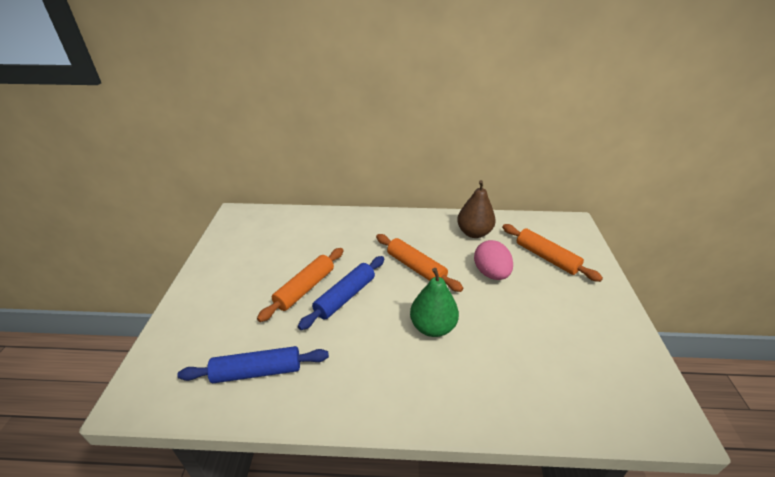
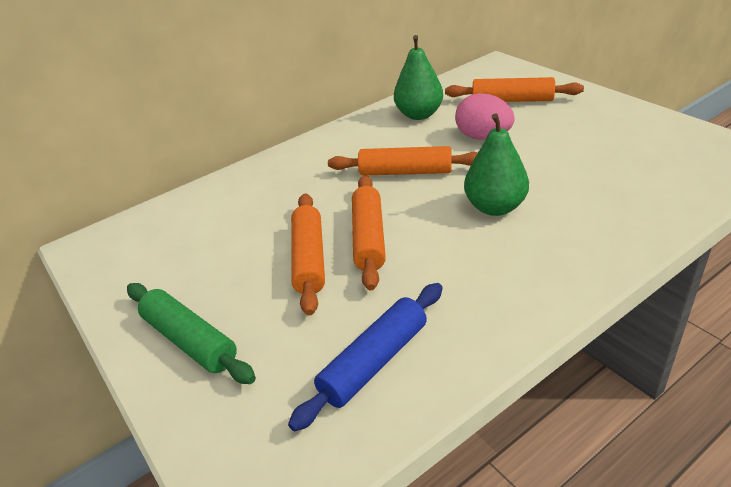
camera: 35 degrees left, 0 degrees up
(211, 295) = (190, 340): none -> green rolling pin
(345, 297) = (369, 238): blue rolling pin -> orange rolling pin
(474, 233) = (419, 115): brown pear -> green pear

